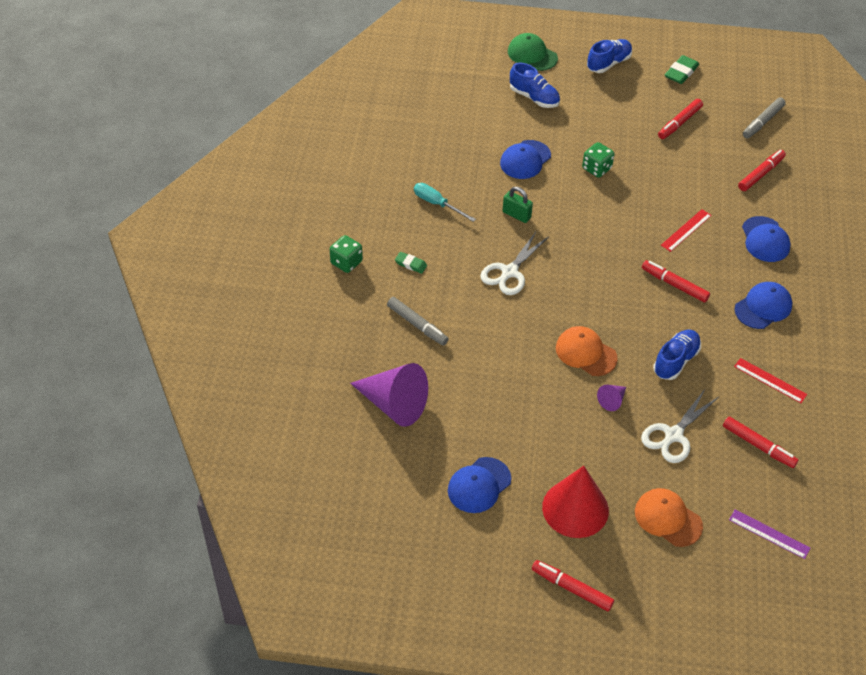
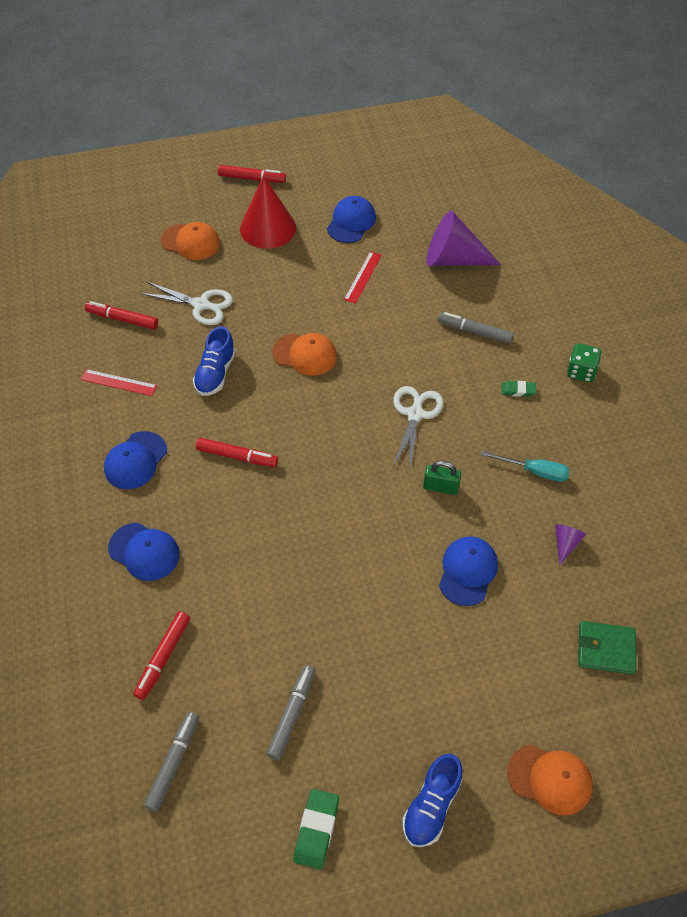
camera: 160 degrees right, 5 degrees up
(457, 97) = (605, 649): none -> green wallet
(532, 55) = (550, 779): green cap -> orange cap
(534, 98) = (506, 687): blue shoe -> none
(596, 168) = (375, 589): green dice -> none
(612, 400) = (265, 318): purple cone -> purple cone (565, 543)
(673, 436) = (202, 305): white scissors -> white scissors turned 90 degrees clockwise
(679, 123) = (292, 714): red marker -> grey marker
(686, 230) = (241, 533): red ruler -> red ruler (363, 277)
(765, 239) = (144, 552): blue cap -> blue cap turned 150 degrees clockwise
(769, 534) = (105, 254): purple ruler -> none

